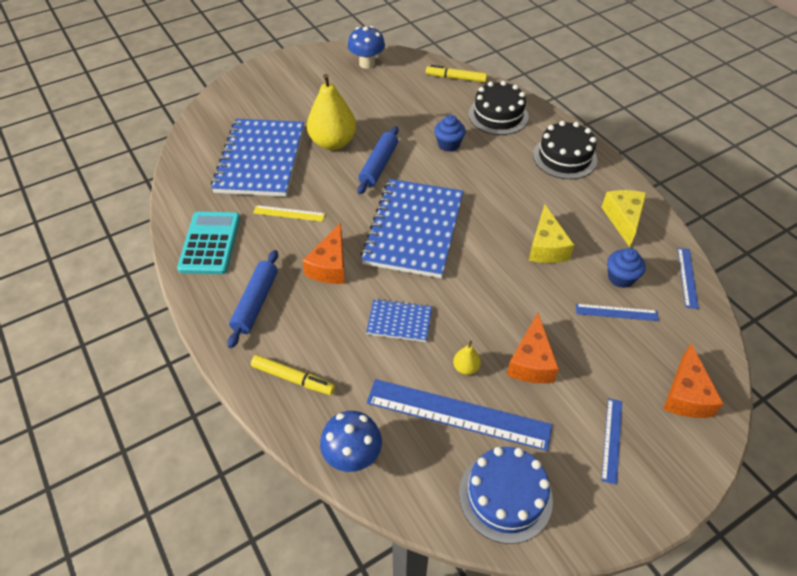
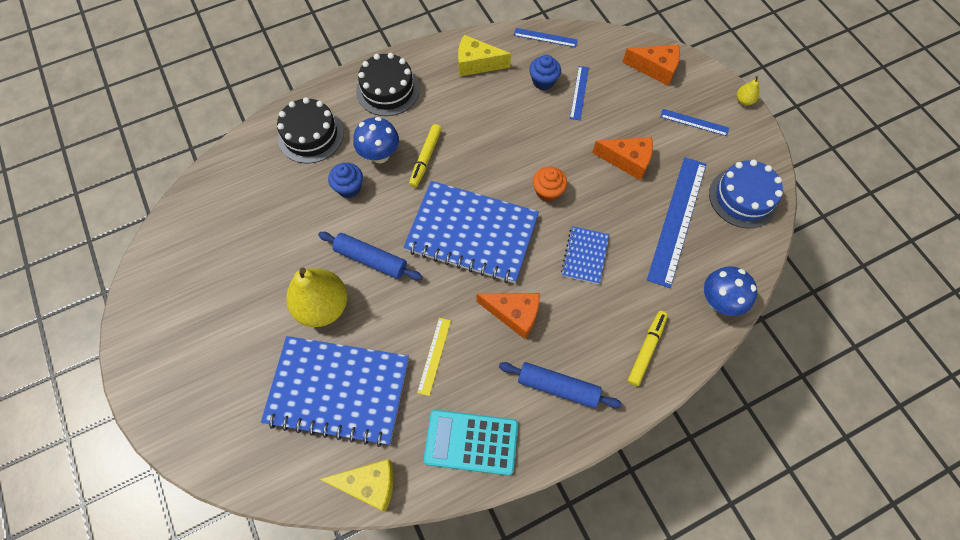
camera: 85 degrees left, 15 degrees up
(367, 63) = (174, 261): blue mushroom -> blue mushroom (380, 155)
(456, 78) = (233, 166): yellow marker -> yellow marker (425, 158)
(466, 368) = (633, 208): yellow pear -> yellow pear (744, 101)
(473, 287) = (548, 191): none -> orange cupcake
(546, 247) = (504, 127): yellow cheese -> yellow cheese (369, 484)

